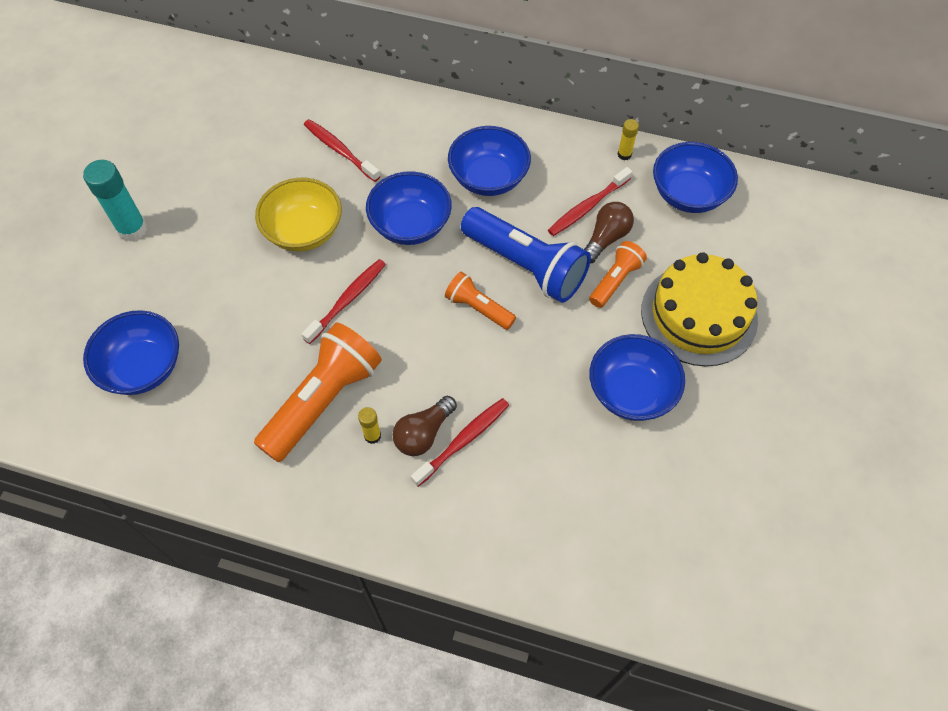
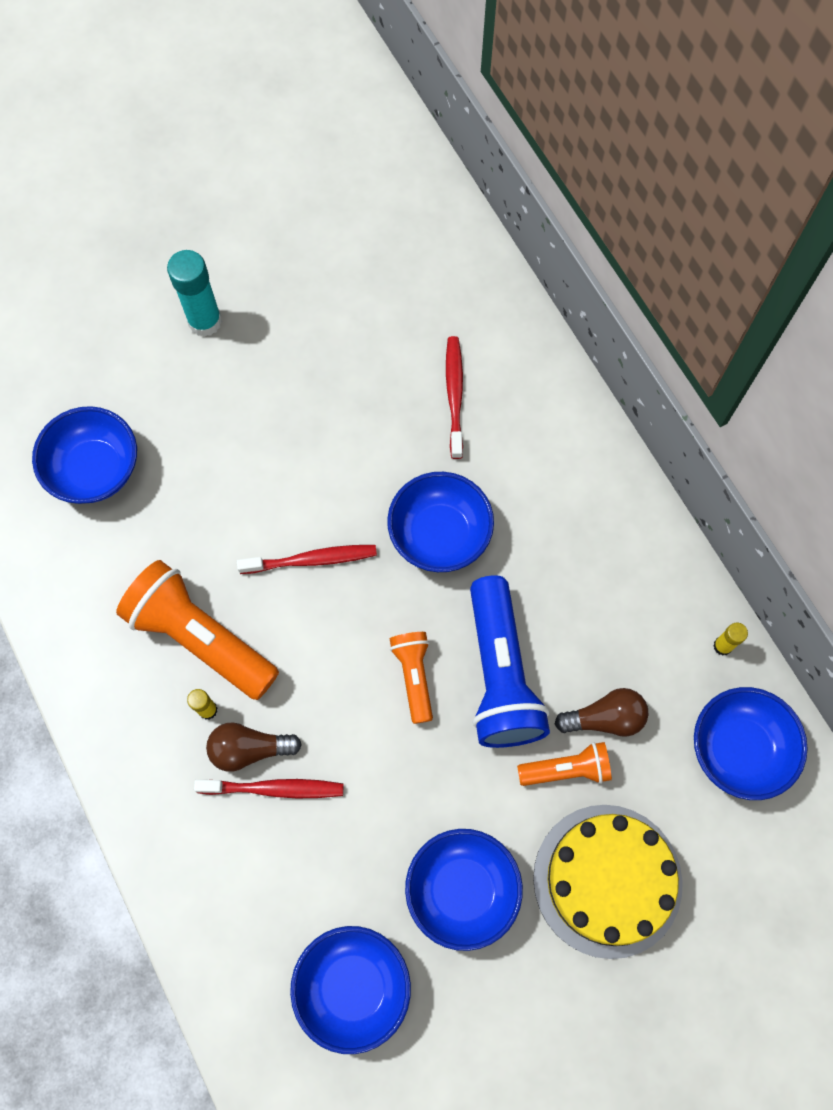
camera: 45 degrees right, 10 degrees up
(304, 231) = (341, 454): yellow bowl -> none
(323, 400) = (200, 638): orange flashlight -> orange flashlight turned 135 degrees counterclockwise
(488, 178) = (561, 550): blue bowl -> blue bowl (353, 987)
(587, 207) = (623, 668): red toothbrush -> none

